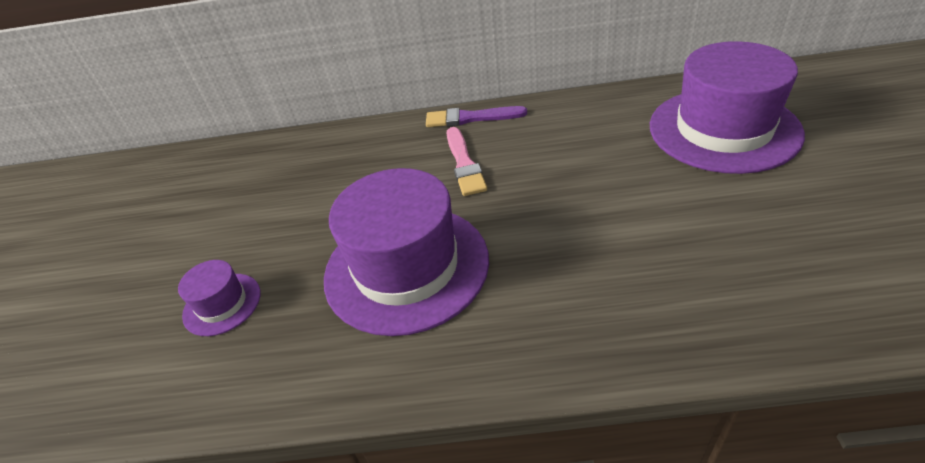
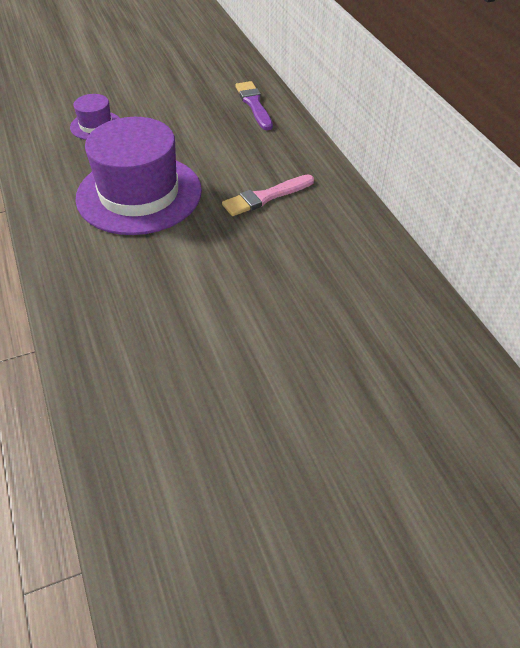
camera: 65 degrees right, 5 degrees up
(470, 118) = (336, 186): purple brush -> purple brush (254, 104)
(723, 129) = (377, 370): purple hat -> none

